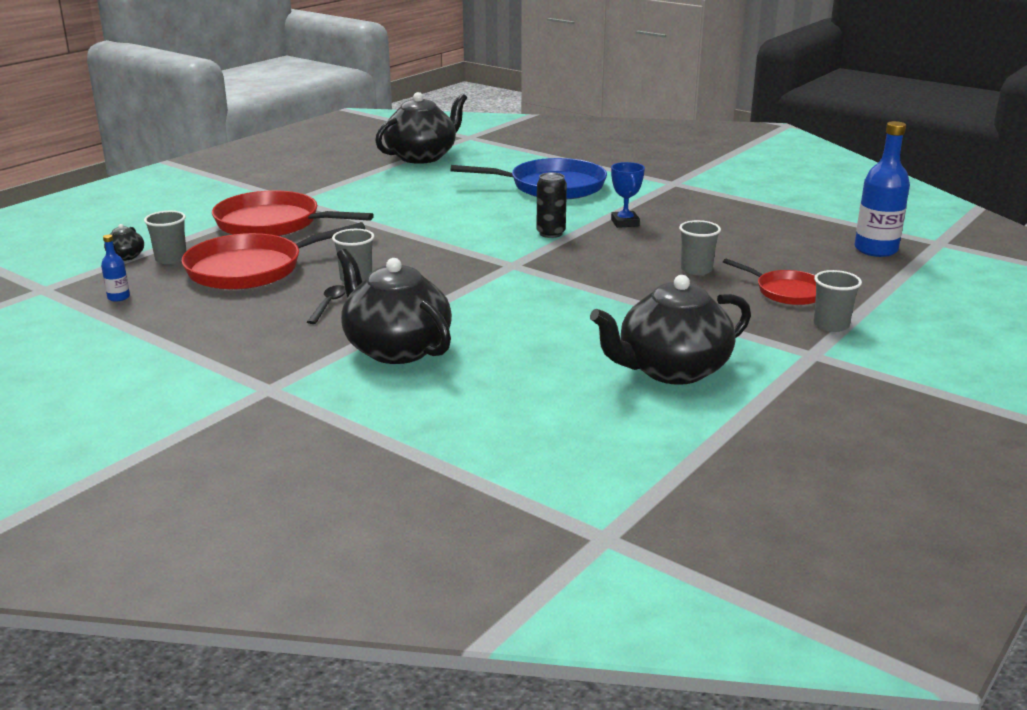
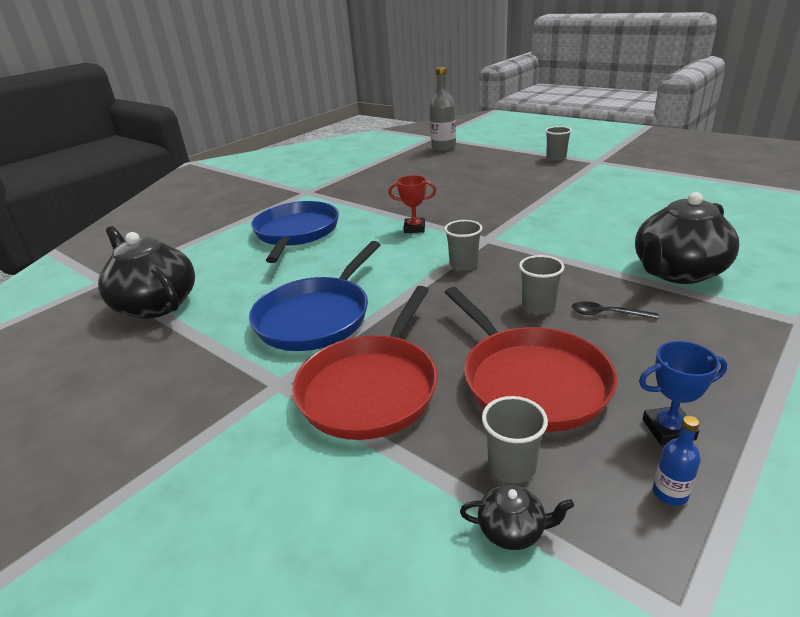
camera: 85 degrees left, 5 degrees up
(377, 204) = (316, 317): none -> blue pan
(551, 233) = (414, 228): black can -> red trophy
(625, 223) = (392, 205): blue trophy -> blue trophy (668, 429)
(672, 370) = (641, 189): black teapot -> none
(696, 270) = (483, 184): grey cup -> grey cup (463, 264)
(787, 292) = (512, 165): red pan -> none
(875, 250) = (443, 148): blue bottle -> grey bottle

